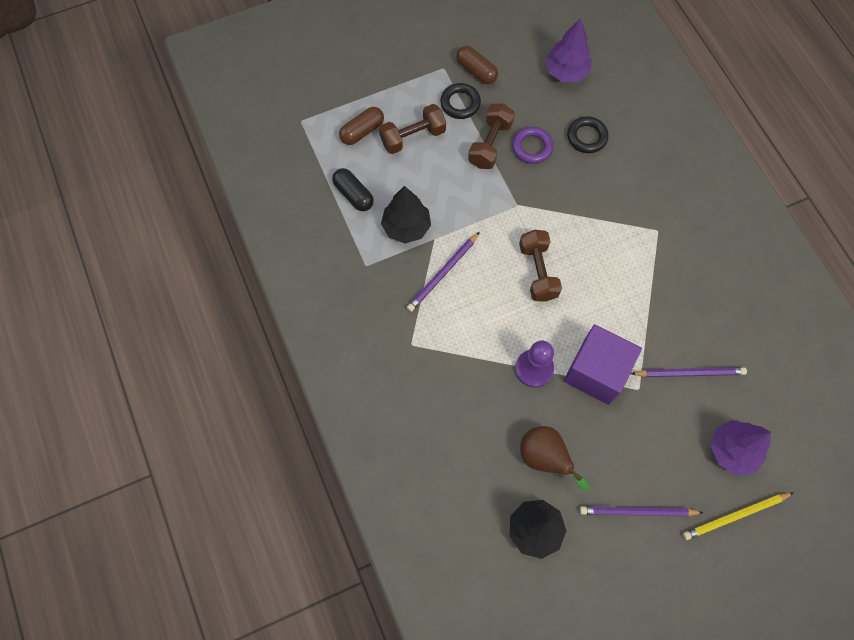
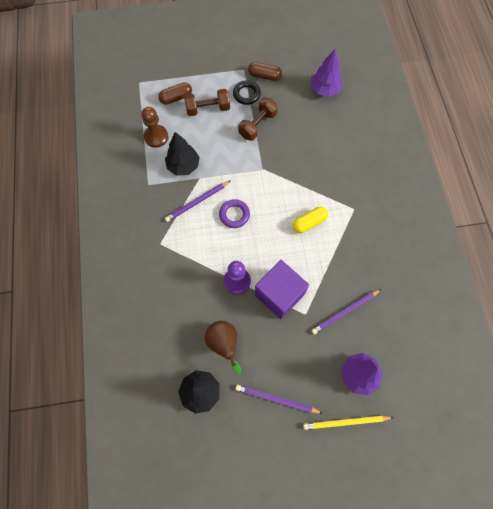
camera: 15 degrees right, 0 degrees up
(353, 195) = (156, 137): black capsule -> brown pawn
(476, 71) = (264, 76): brown capsule -> brown capsule turned 45 degrees counterclockwise
(532, 147) = (285, 133): purple ring -> purple ring (234, 215)
(538, 272) = (261, 216): brown dumbbell -> none
(586, 137) = (325, 135): black ring -> none
(604, 264) = (309, 223): none -> yellow capsule
(689, 373) = (345, 312): purple pencil -> purple pencil turned 135 degrees clockwise

